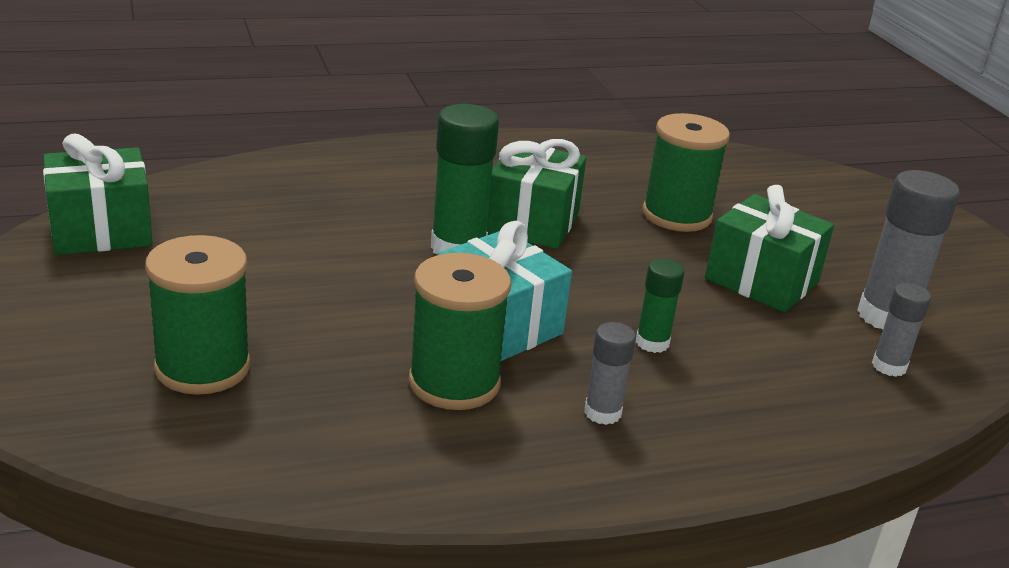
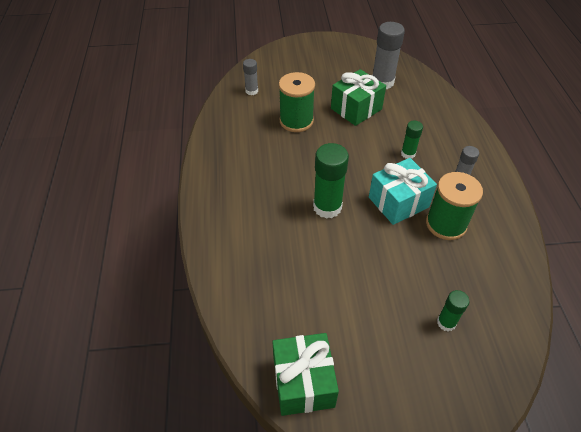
camera: 75 degrees left, 20 degrees up
(202, 367) = (446, 322): green spool -> green glue stick
(532, 222) = (301, 174): green gift -> none
(889, 366) = (417, 92): grey glue stick -> grey glue stick (251, 91)

